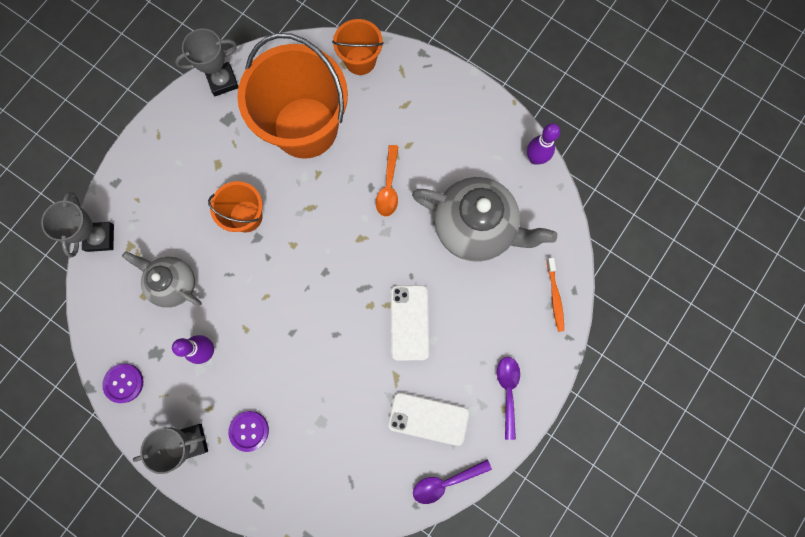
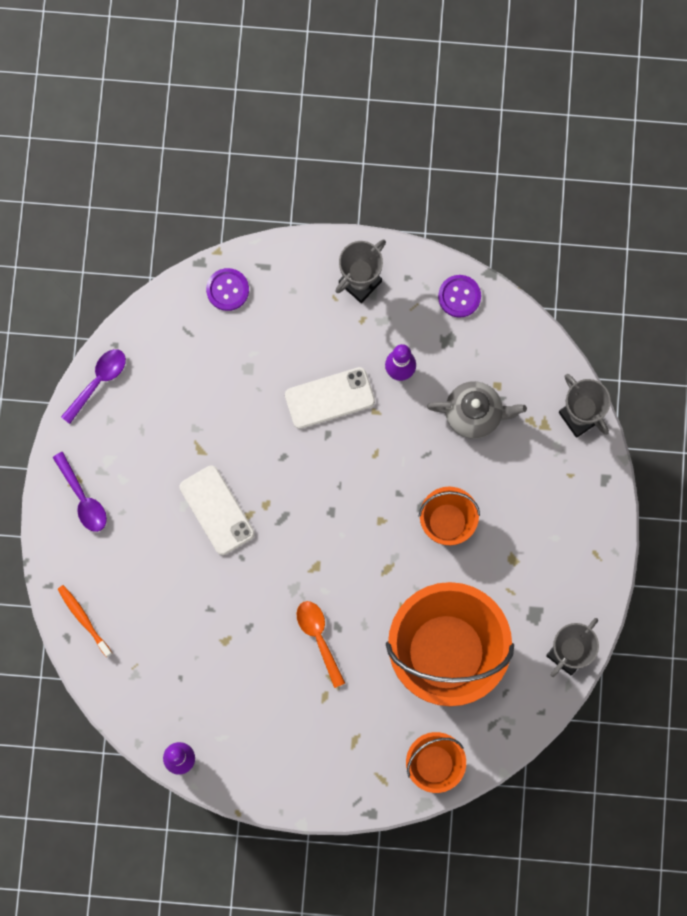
camera: 150 degrees right, 0 degrees up
(249, 431) = (311, 322): purple button -> purple button (227, 290)
(428, 418) = (146, 429): white phone -> white phone (329, 398)
(475, 228) = (203, 645): grey teapot -> none

